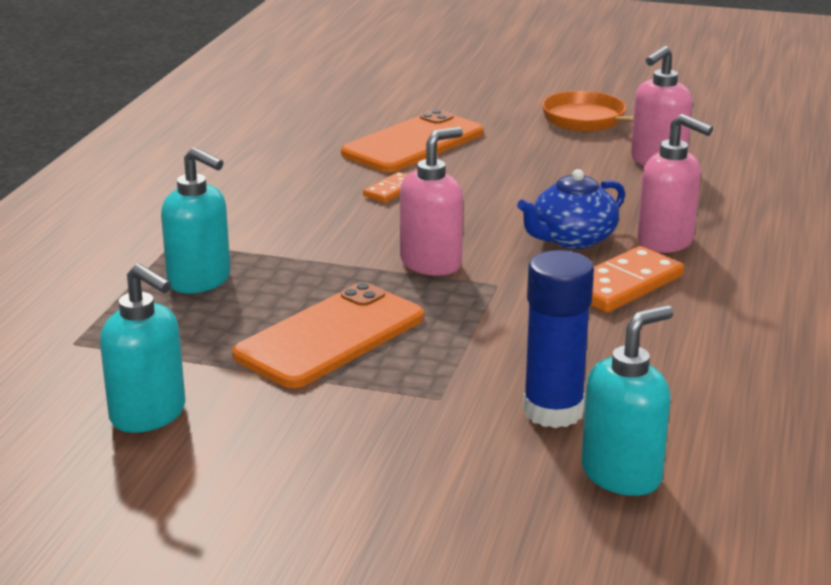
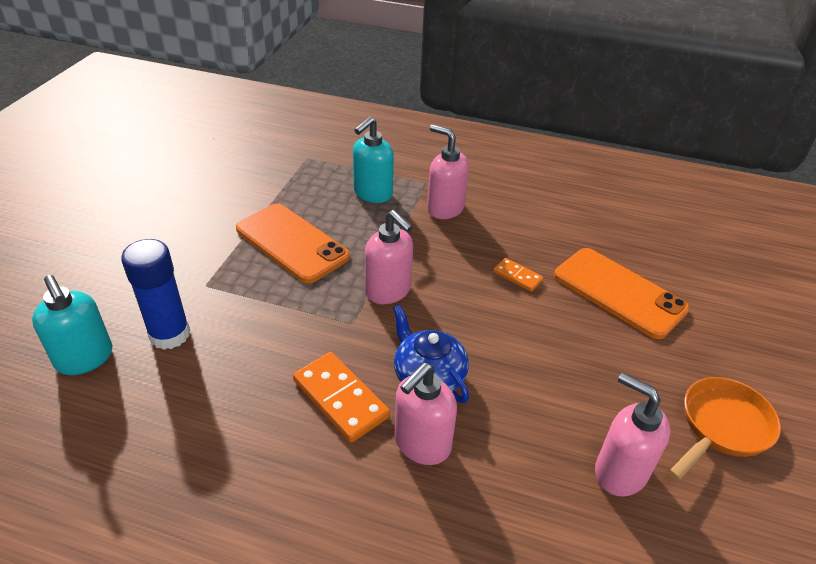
camera: 90 degrees right, 15 degrees up
(149, 415) = (226, 183): turquoise soap dispenser -> none
(244, 229) = (445, 208): none -> pink soap dispenser

